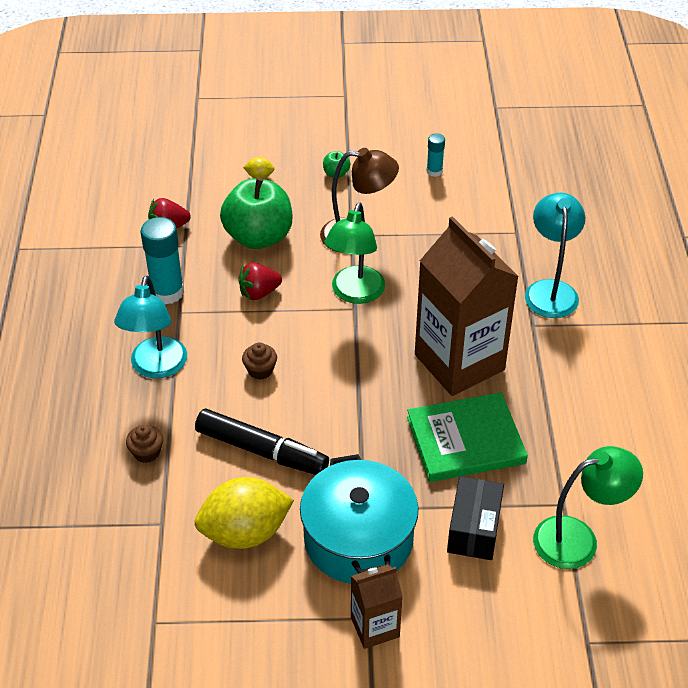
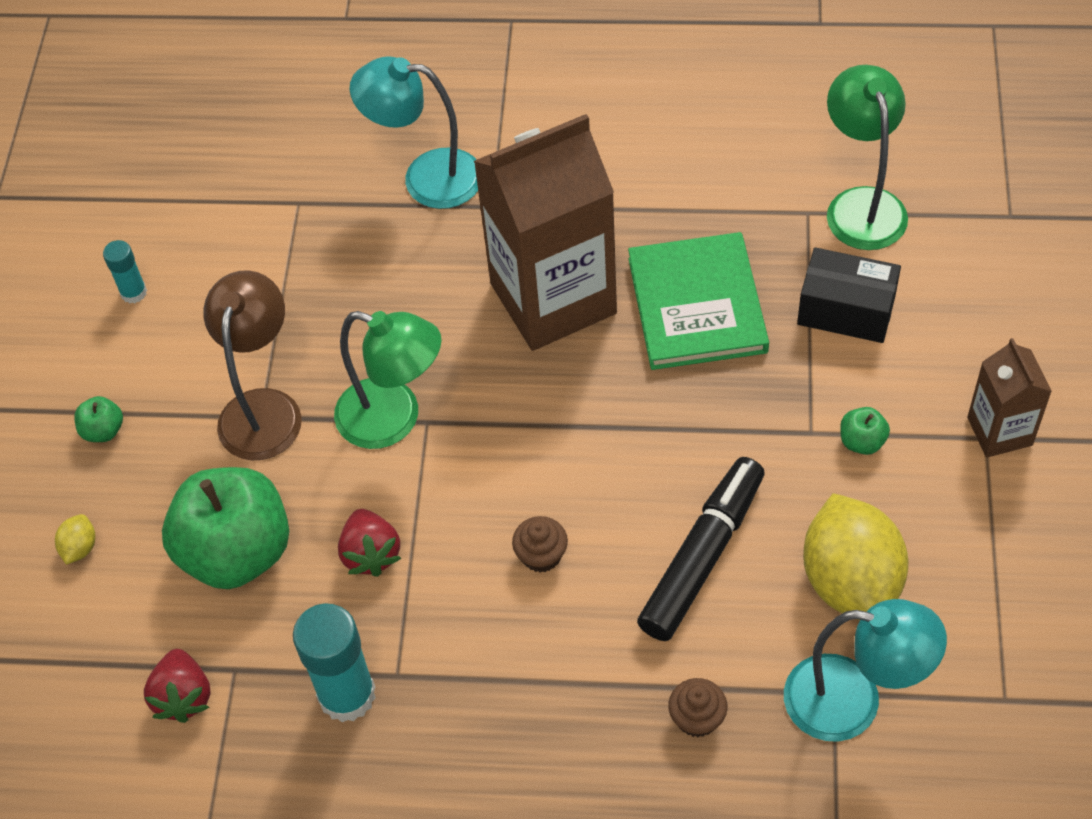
camera: 80 degrees left, 10 degrees up
(156, 367) = (519, 708): turquoise lamp -> turquoise lamp (852, 701)
(358, 539) = (862, 441): turquoise pot -> green apple

